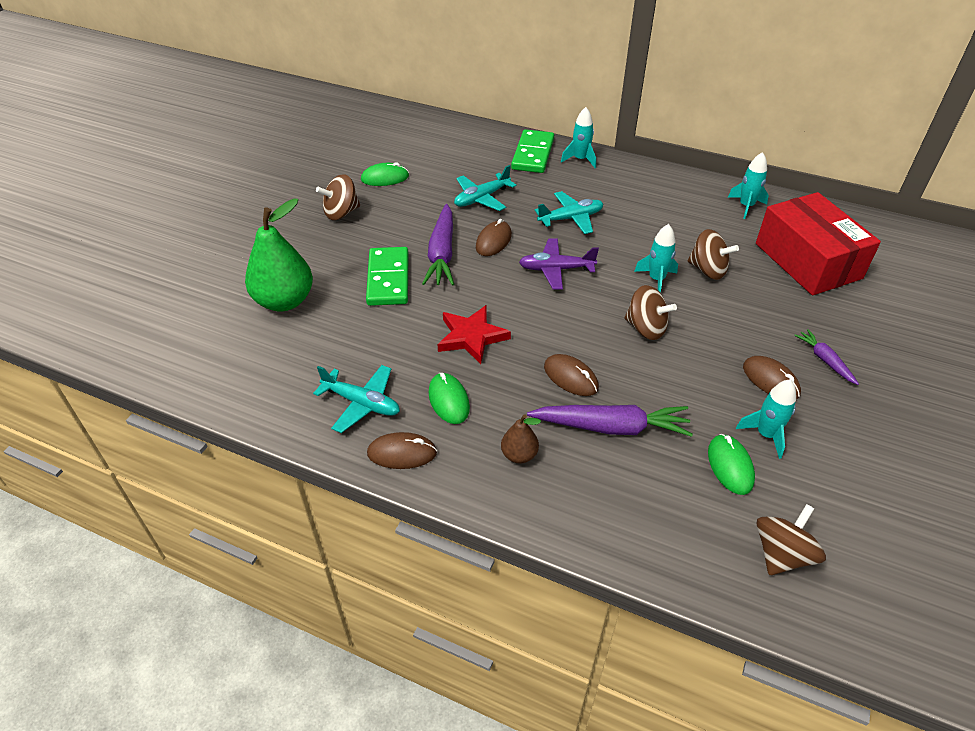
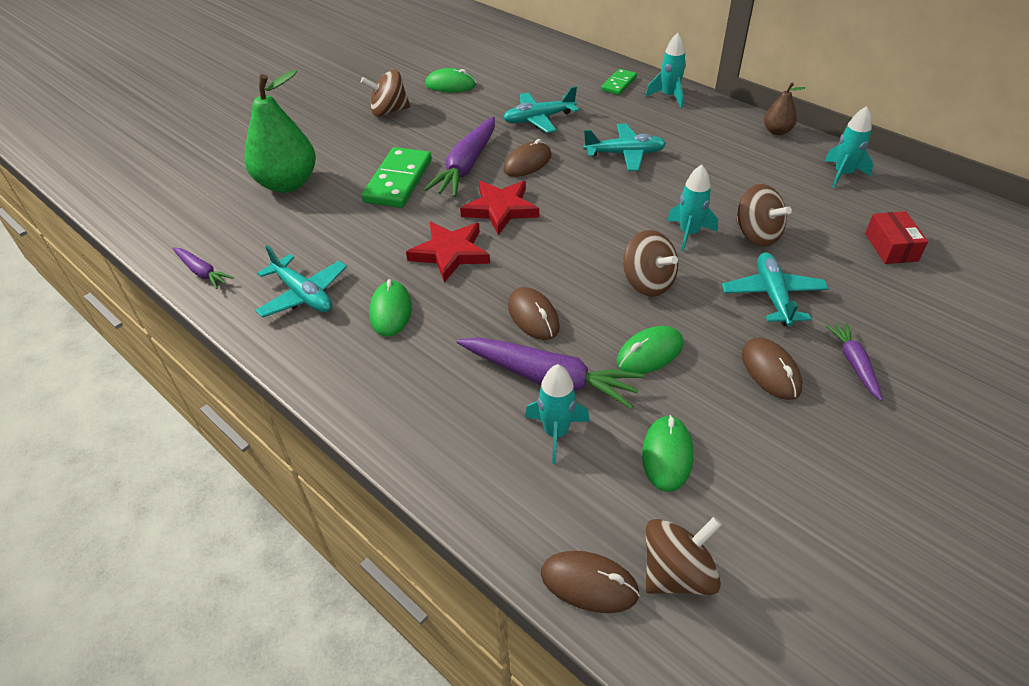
camera: 20 degrees right, 0 degrees up
(252, 404) = (202, 272): none -> purple carrot
(402, 453) = (314, 352): brown mouse -> brown mouse (589, 583)
(493, 288) = (500, 209): none -> red star
(519, 455) = (432, 383): brown pear -> brown pear (777, 131)
(533, 154) = (619, 84): green domino -> green domino, size x0.56
(556, 269) = (579, 203): purple plane -> none
(676, 387) = (649, 353): none -> green mouse
(743, 319) = (773, 296): none -> turquoise plane
(766, 434) = (731, 431): turquoise rocket -> turquoise rocket (556, 432)
(807, 261) = (891, 247): red box -> red box, size x0.44

